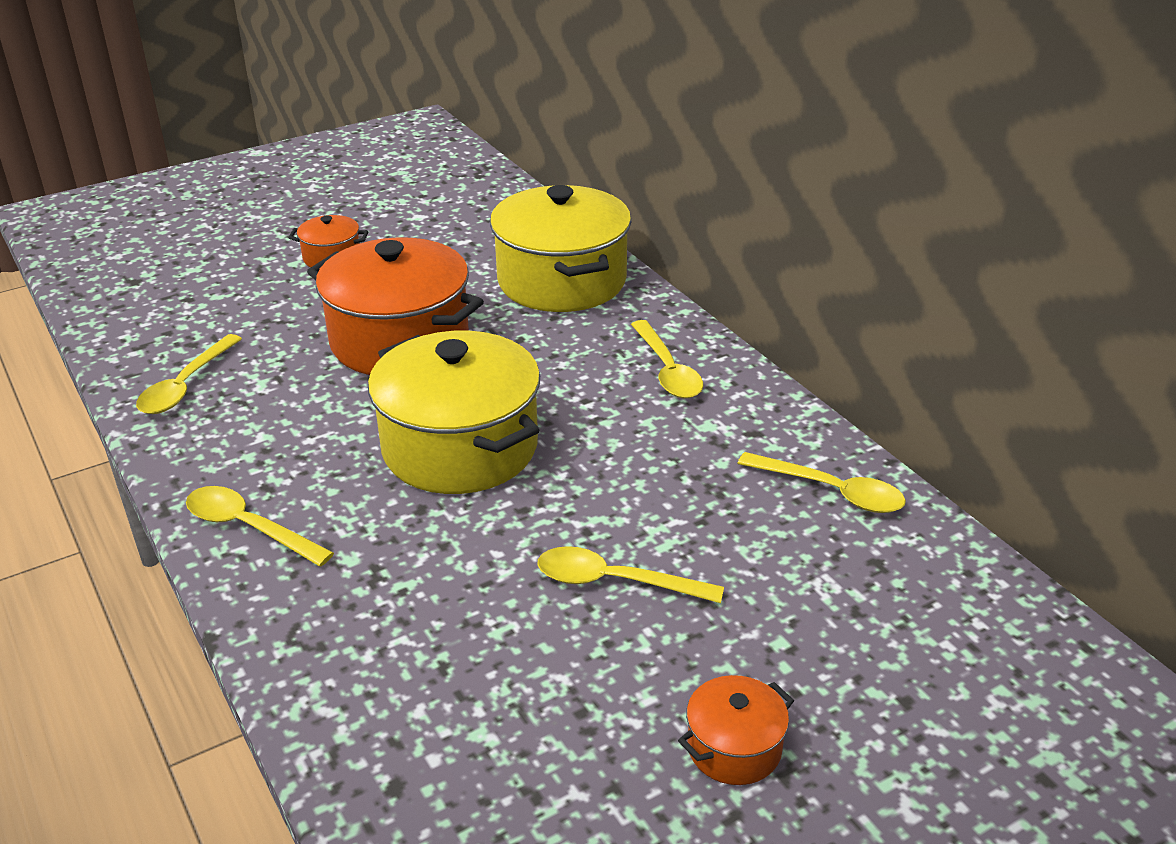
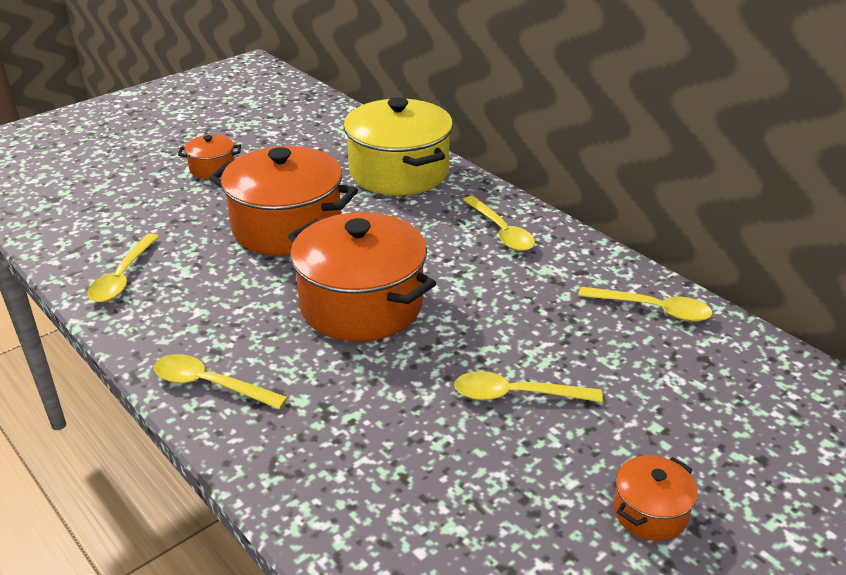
camera: 10 degrees left, 0 degrees up
(460, 448) = (361, 305): yellow pot -> orange pot

